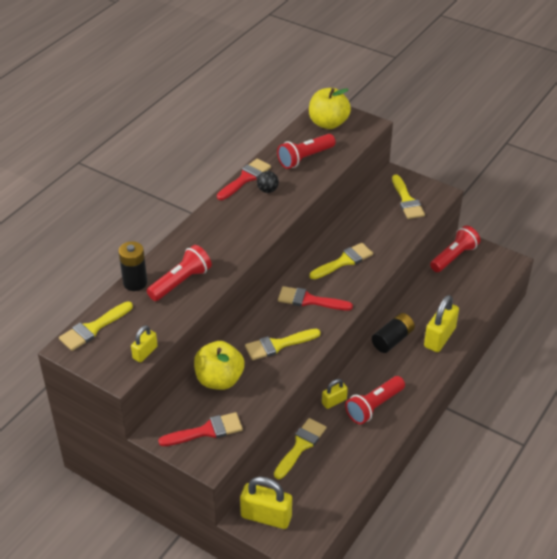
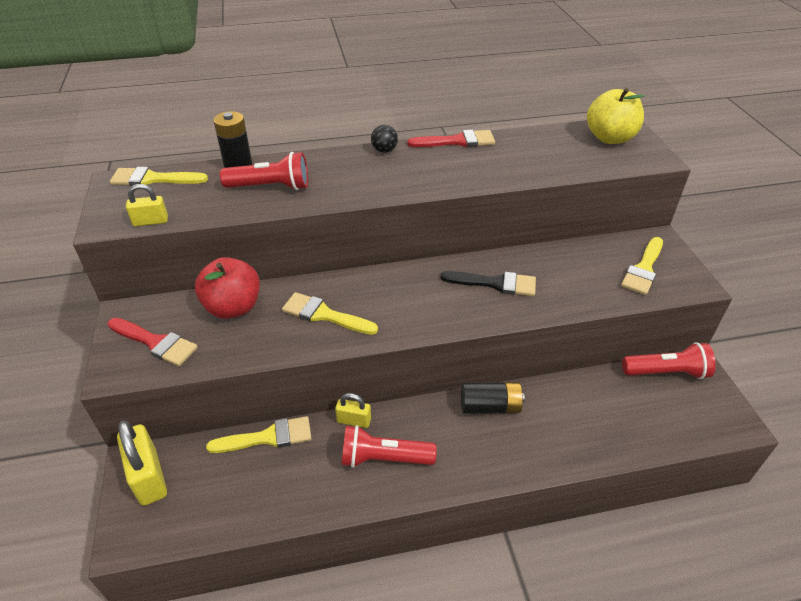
camera: 45 degrees right, 0 degrees up
(219, 380) = (233, 307): yellow apple -> red apple
(267, 190) = (463, 160): black ball -> black ball (384, 150)
(305, 158) = (541, 154): red flashlight -> none
(310, 300) = (411, 296): red brush -> none
(344, 261) = (494, 283): yellow brush -> black brush
(439, 337) = (545, 443): yellow padlock -> none

